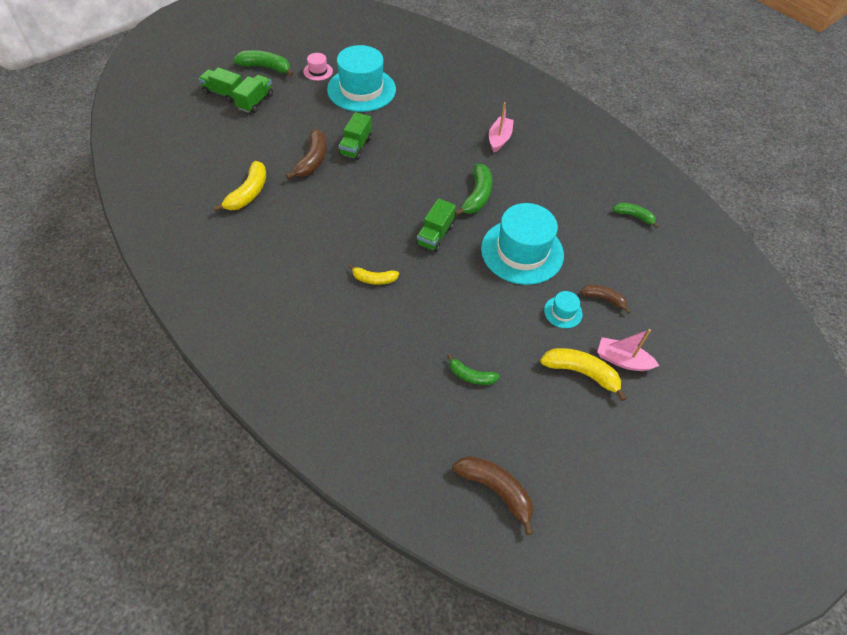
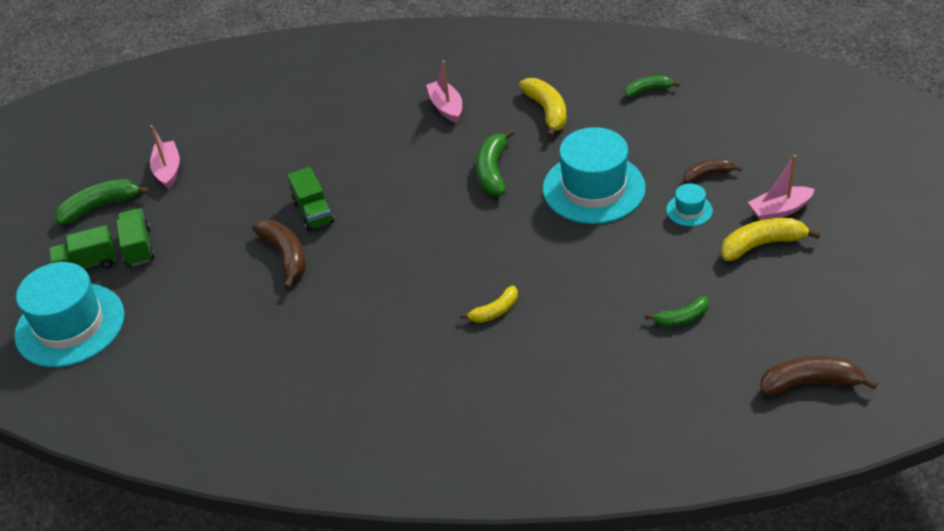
camera: 35 degrees left, 10 degrees down
(248, 193) = (261, 335): yellow banana -> yellow banana (547, 111)
(318, 71) = (168, 170): pink hat -> pink boat
(361, 89) = (243, 156): turquoise hat -> turquoise hat (70, 325)
(435, 235) = (499, 232): green truck -> none
(477, 196) = (492, 171): green banana -> green banana turned 150 degrees counterclockwise

